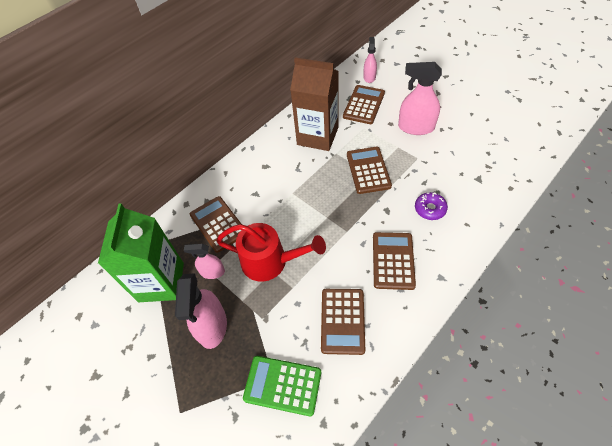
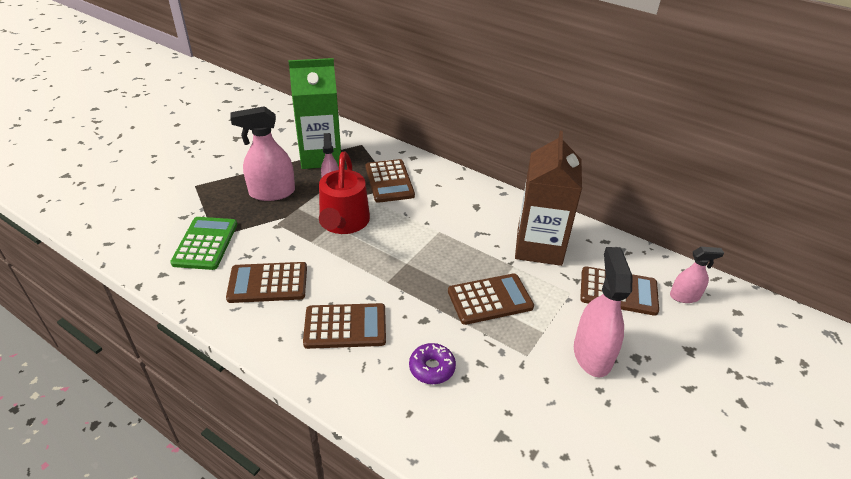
camera: 75 degrees right, 15 degrees down
(218, 224) = (389, 181): brown calculator -> brown calculator turned 120 degrees clockwise

